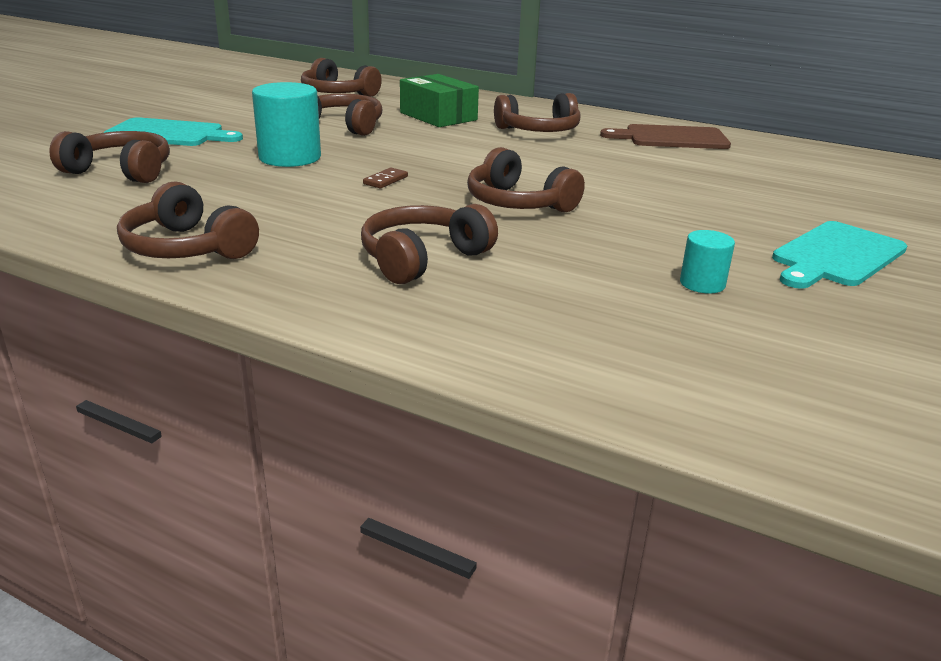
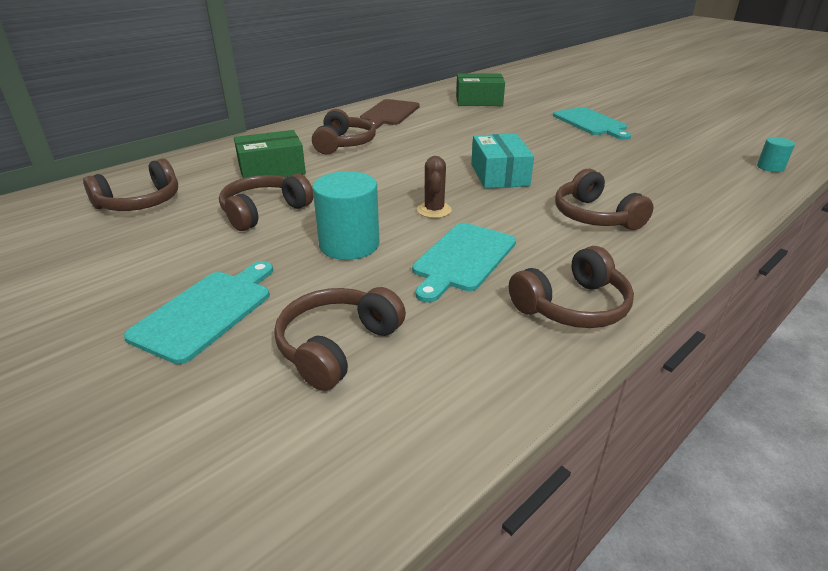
camera: 70 degrees left, 5 degrees up
(276, 199) = (463, 259): none -> turquoise cutting board
(385, 180) = (434, 210): brown domino -> brown cactus
(518, 203) = (499, 175): brown headphones -> turquoise box
(702, 284) = (627, 154): turquoise cylinder -> turquoise cylinder (770, 167)
(816, 177) = (479, 101): none -> green box

